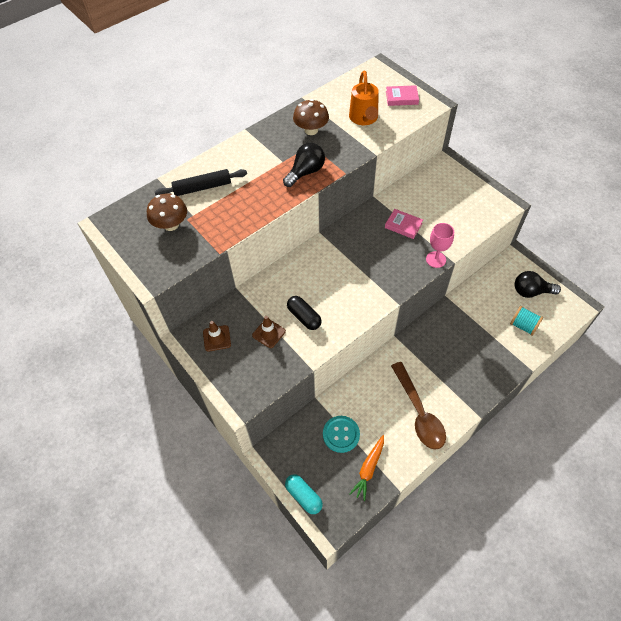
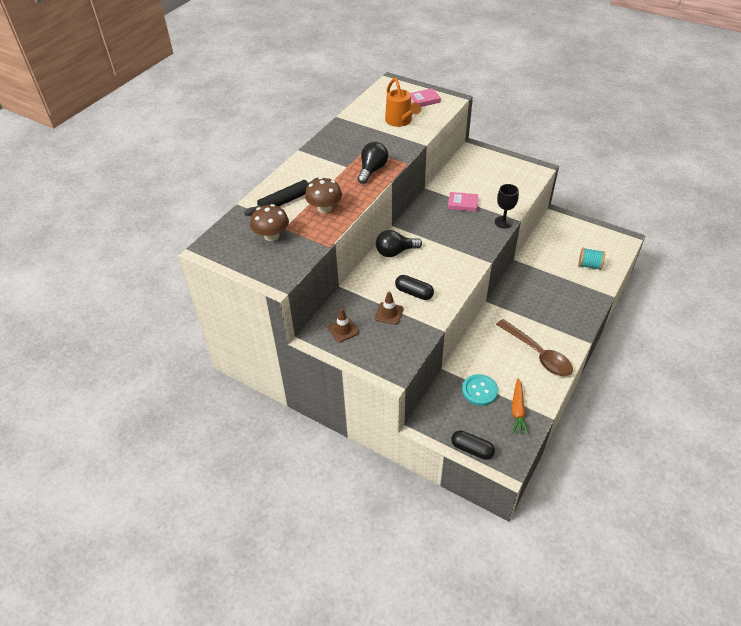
camera: 20 degrees left, 10 degrees down
(304, 496) = (472, 449): turquoise capsule -> black capsule
(311, 130) = (359, 139): brown mushroom -> brown mushroom (324, 208)
(436, 259) = (503, 222): pink goblet -> black goblet
(531, 291) = (582, 239): black light bulb -> black light bulb (395, 252)

